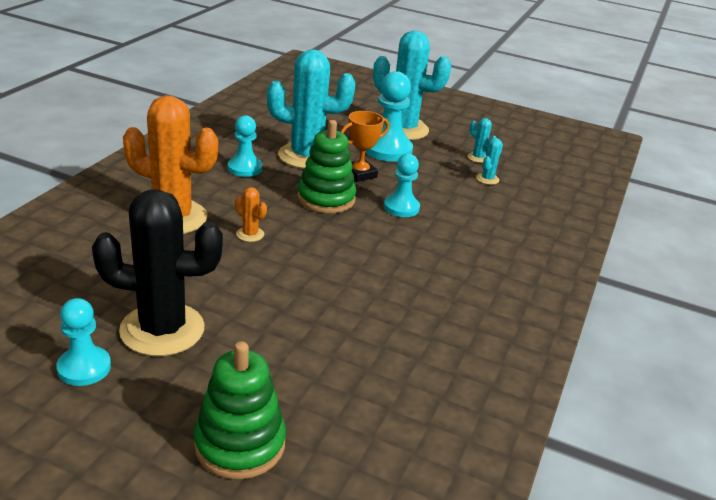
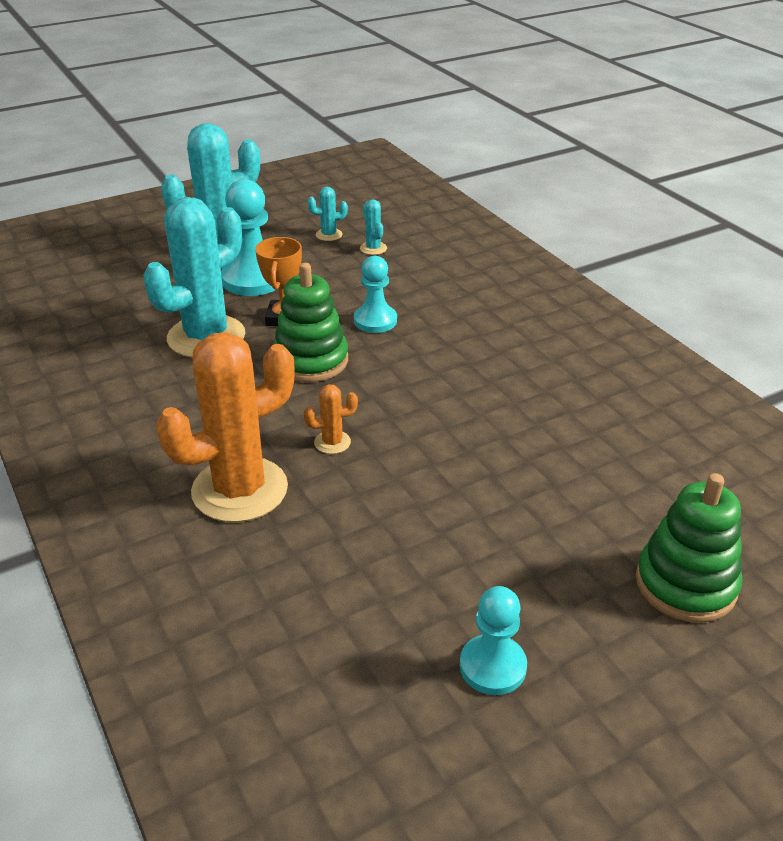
camera: 50 degrees left, 5 degrees up
(162, 330) = (464, 577): black cactus -> none
(244, 168) = (184, 392): turquoise pawn -> none

